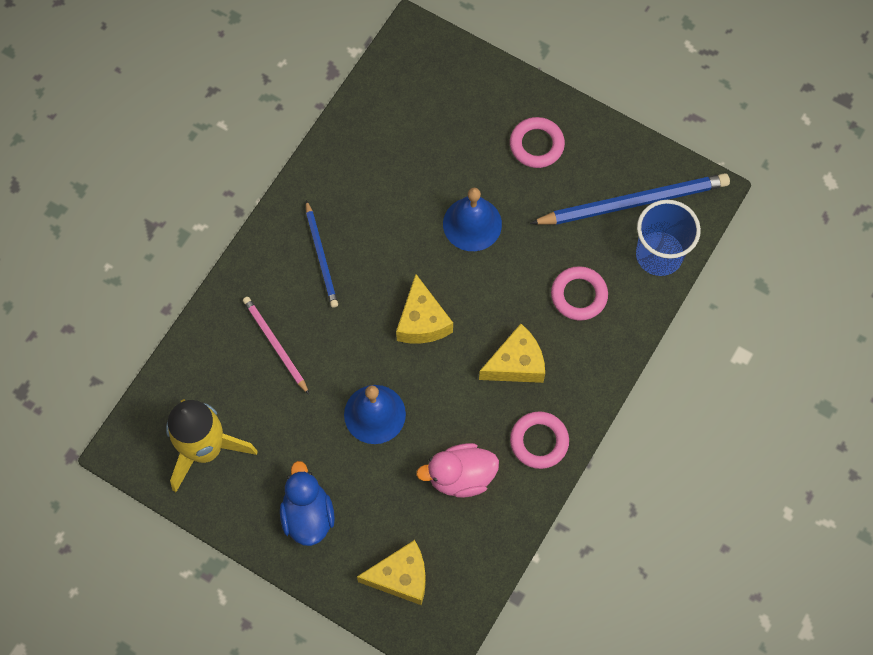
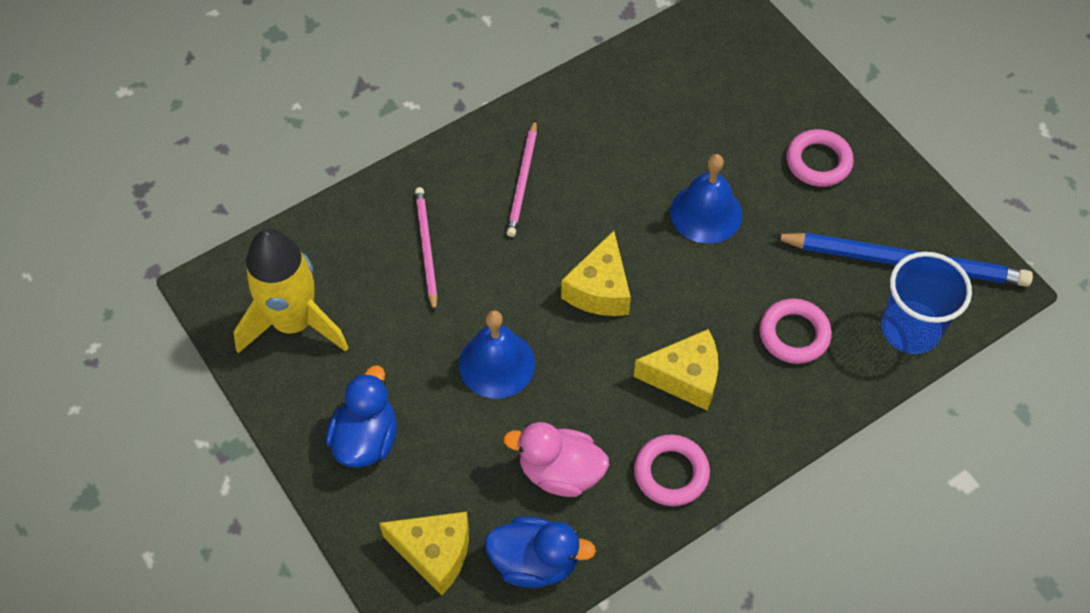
camera: 25 degrees right, 10 degrees down
(321, 256) = (523, 181): blue pencil -> pink pencil
(474, 550) = (535, 562): none -> blue duck

